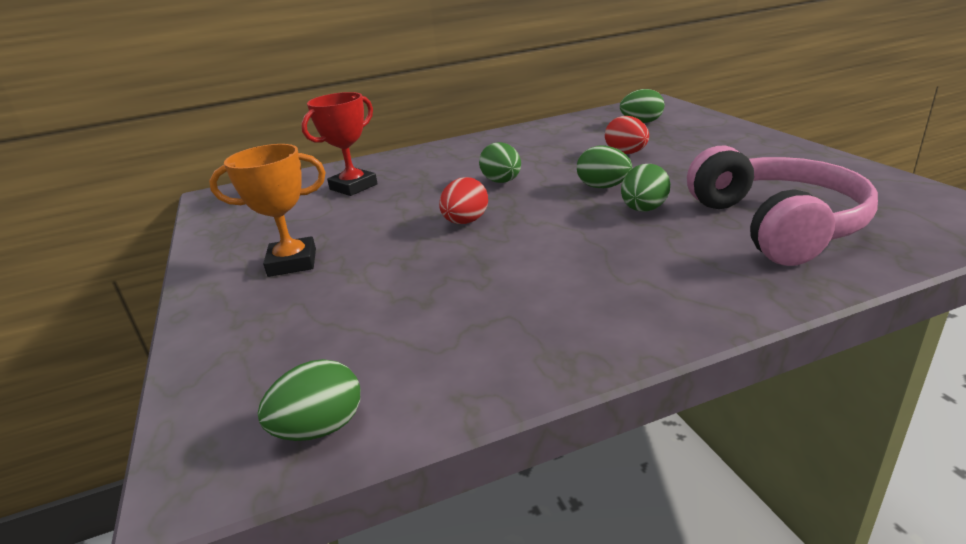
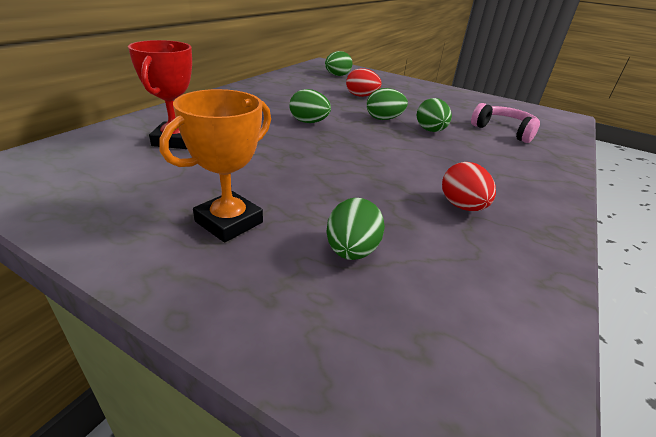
camera: 45 degrees left, 5 degrees up
(320, 429) = (511, 356): green egg -> green egg (351, 251)
(465, 222) = (332, 156): red egg -> red egg (462, 206)
(776, 225) = (504, 131): pink headphones -> pink headphones, size x0.60

